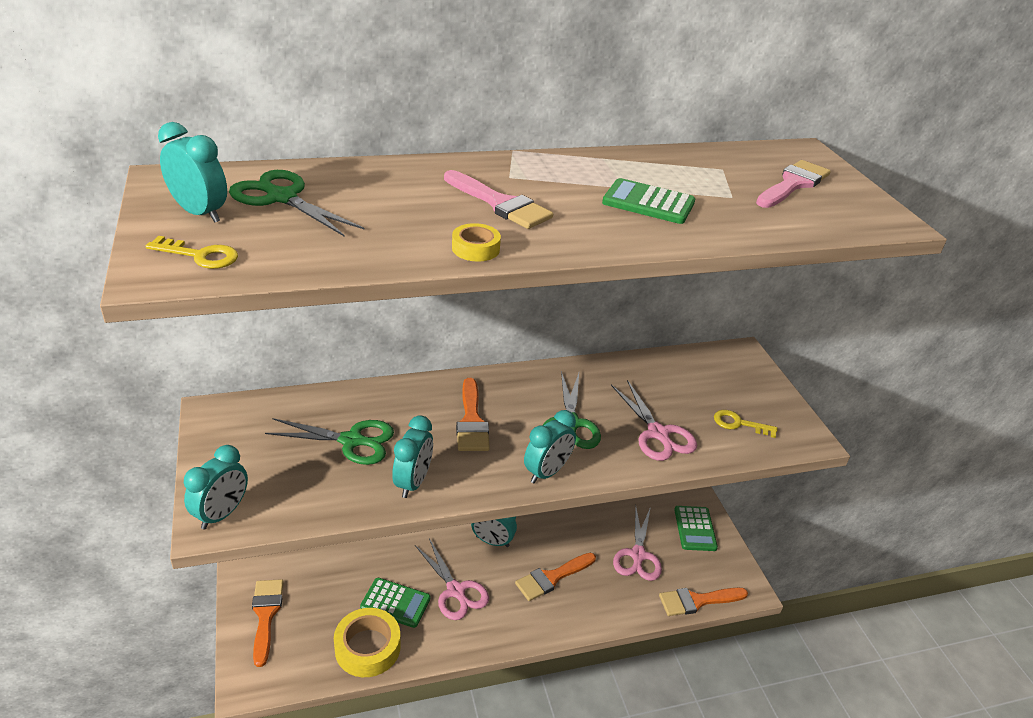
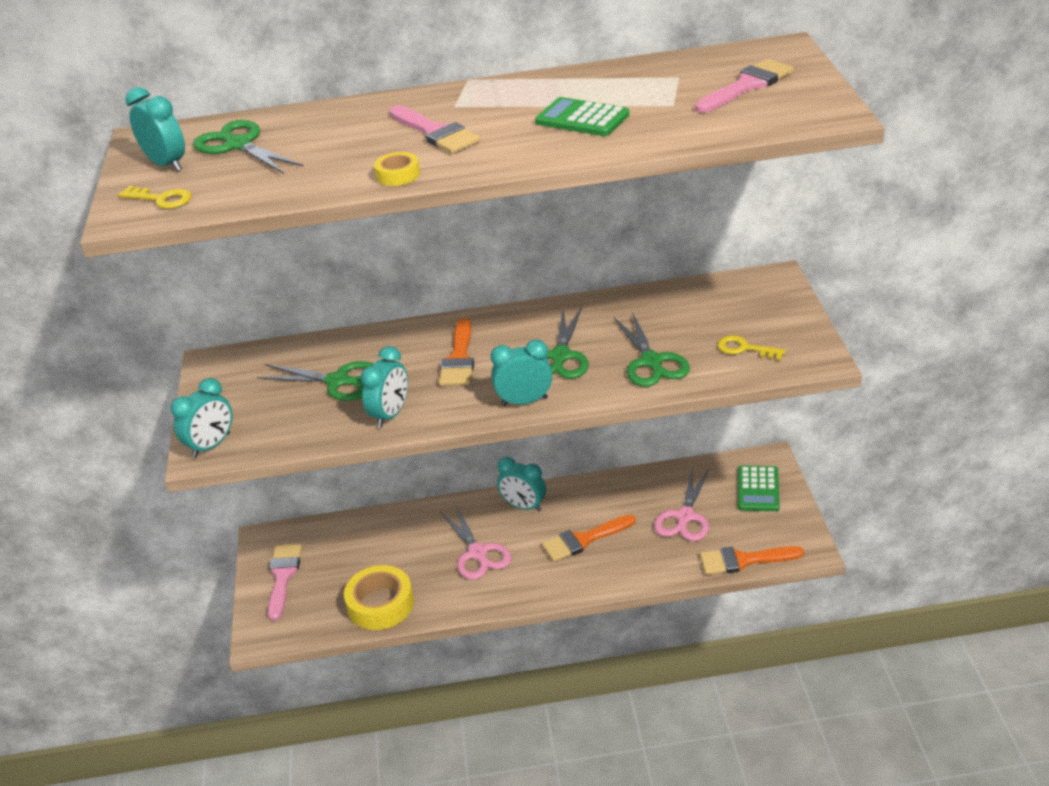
camera: 15 degrees right, 0 degrees up
(266, 615) = (283, 576): orange brush -> pink brush
(395, 603) = (413, 565): green calculator -> none
(547, 472) = (524, 401): turquoise clock -> turquoise clock turned 150 degrees counterclockwise
(658, 434) = (651, 362): pink scissors -> green scissors

